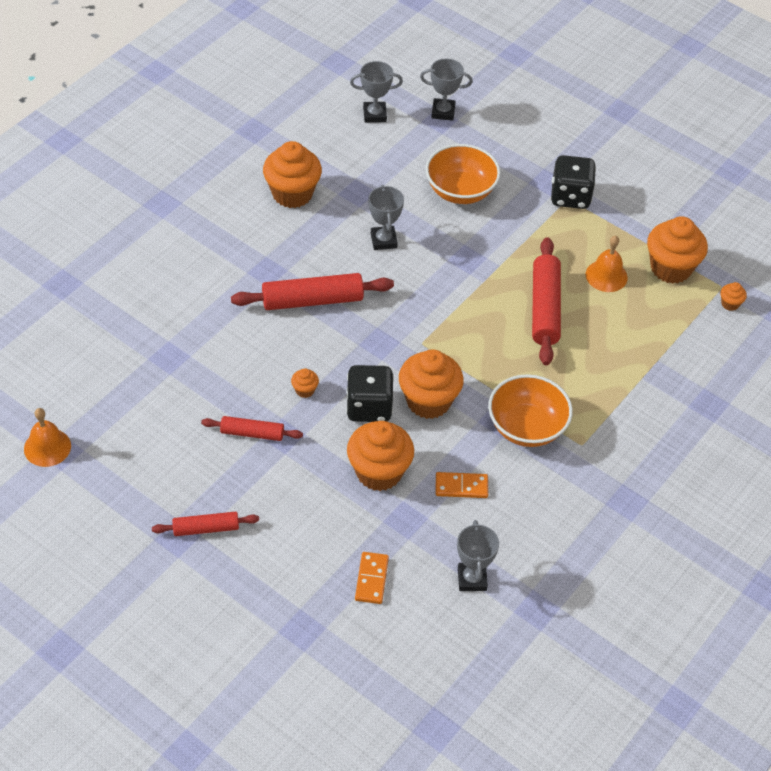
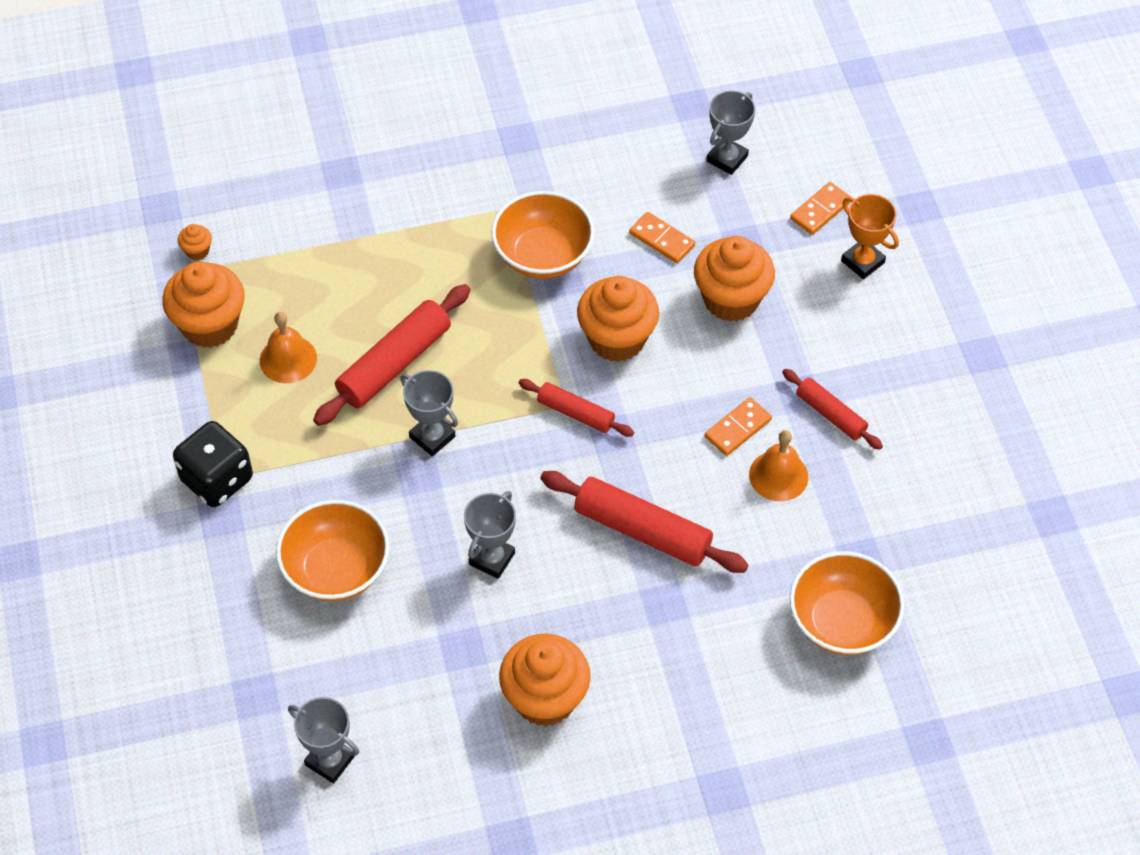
camera: 140 degrees left, 5 degrees up
(47, 447) = (1065, 529): orange bell -> orange bell (778, 475)
(156, 316) = (841, 622): none -> orange bowl
(206, 528) = (948, 346): red rolling pin -> red rolling pin (575, 413)
(305, 390) = (737, 428): orange cupcake -> orange domino
(311, 556) = (862, 262): none -> orange trophy
(369, 407) = (684, 369): black dice -> none
(443, 112) = (238, 706): grey trophy -> grey trophy (432, 437)

